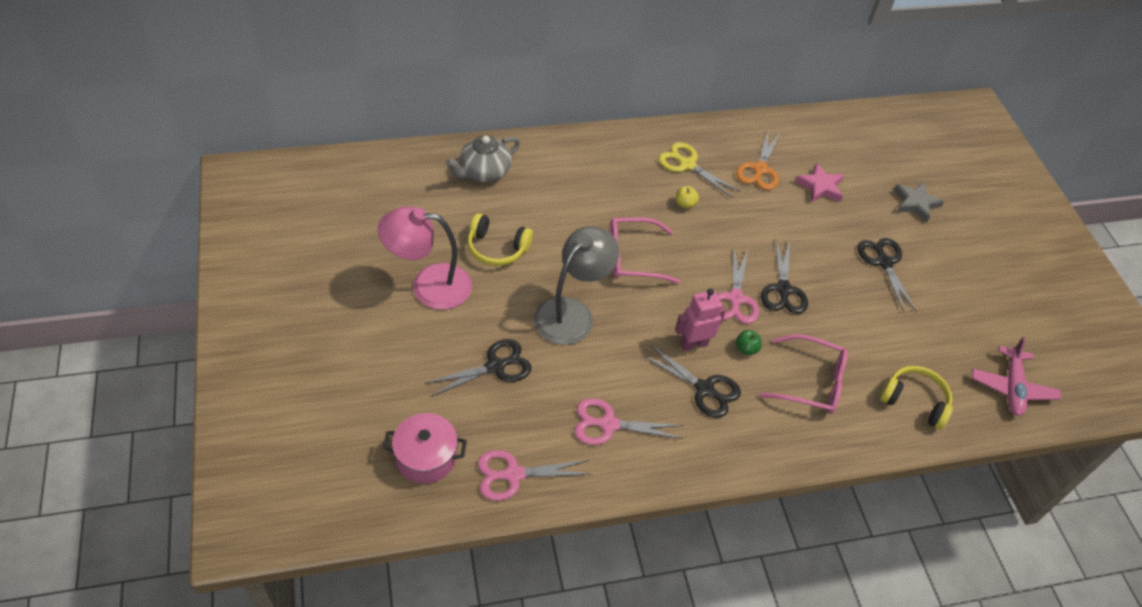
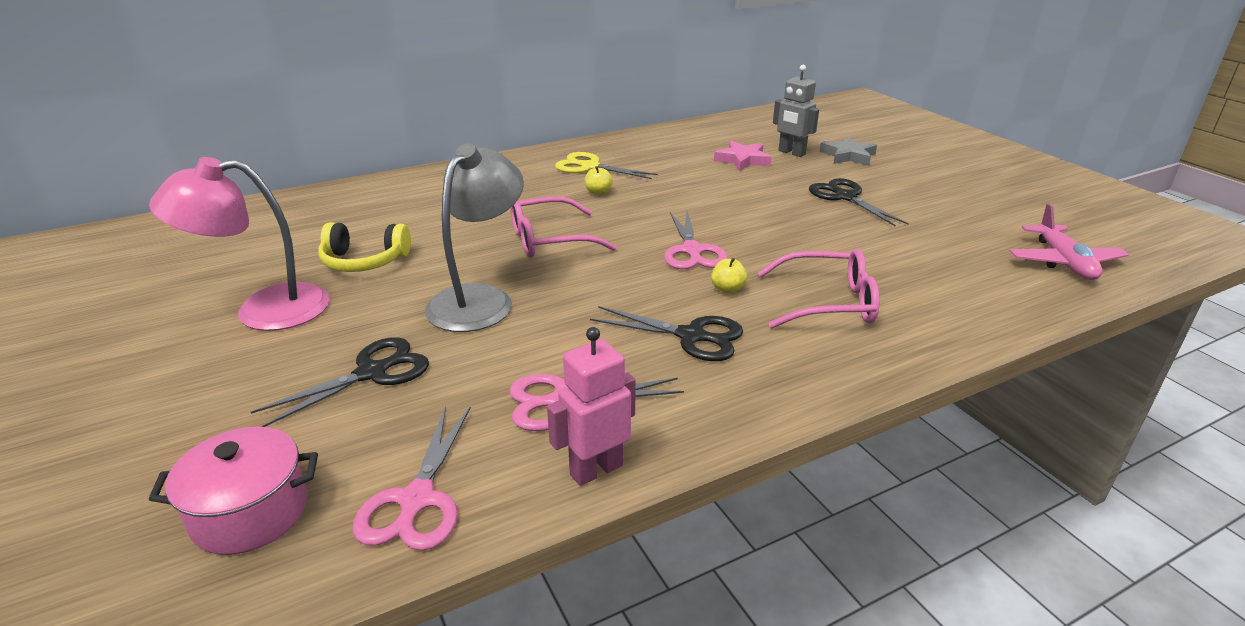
camera: 10 degrees left, 20 degrees down
(484, 172) = (342, 206): grey teapot -> none
(513, 475) = (417, 500): pink scissors -> pink scissors turned 60 degrees counterclockwise
(693, 344) = (657, 297): pink robot -> pink robot (596, 469)
(746, 349) = (727, 289): green apple -> yellow apple
(760, 169) = (671, 159): orange scissors -> none
(783, 290) = (746, 234): black scissors -> none
(867, 186) = (791, 153): none -> grey robot
(914, 401) = (965, 295): yellow headphones -> none

